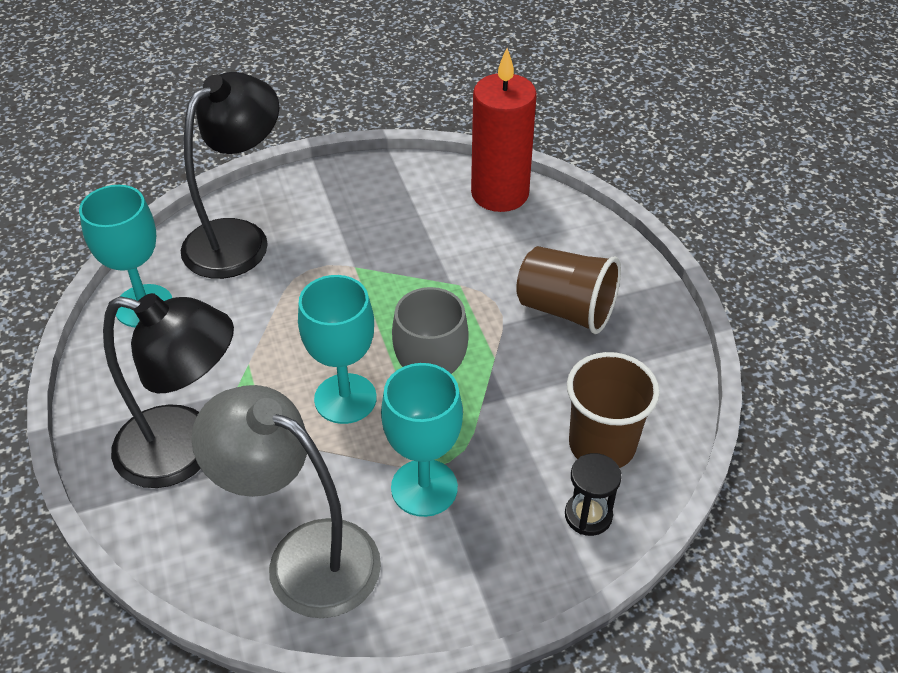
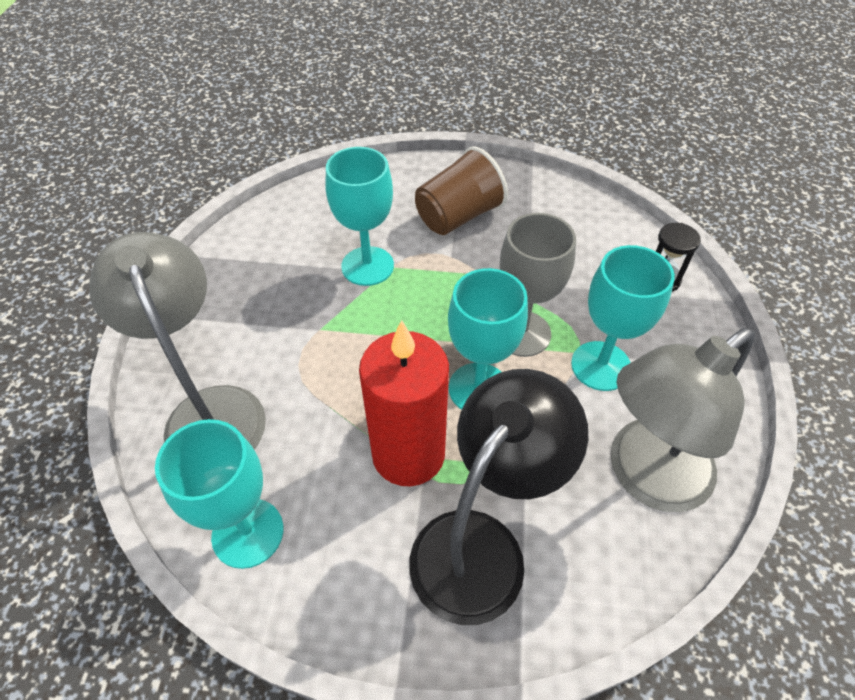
camera: 65 degrees left, 5 degrees up
(239, 238) = (210, 410): black lamp -> grey lamp
(450, 268) = (367, 266): none -> turquoise goblet
(500, 194) = (303, 205): red candle -> red candle (408, 454)
(602, 445) = (600, 248): brown cup -> none

